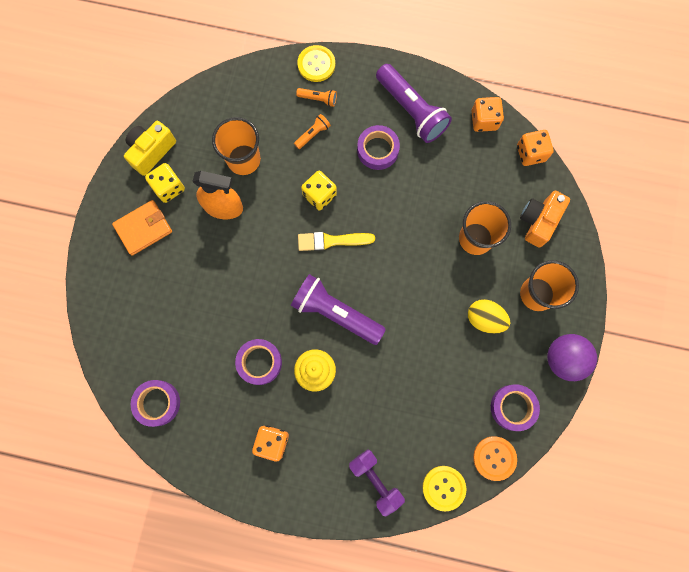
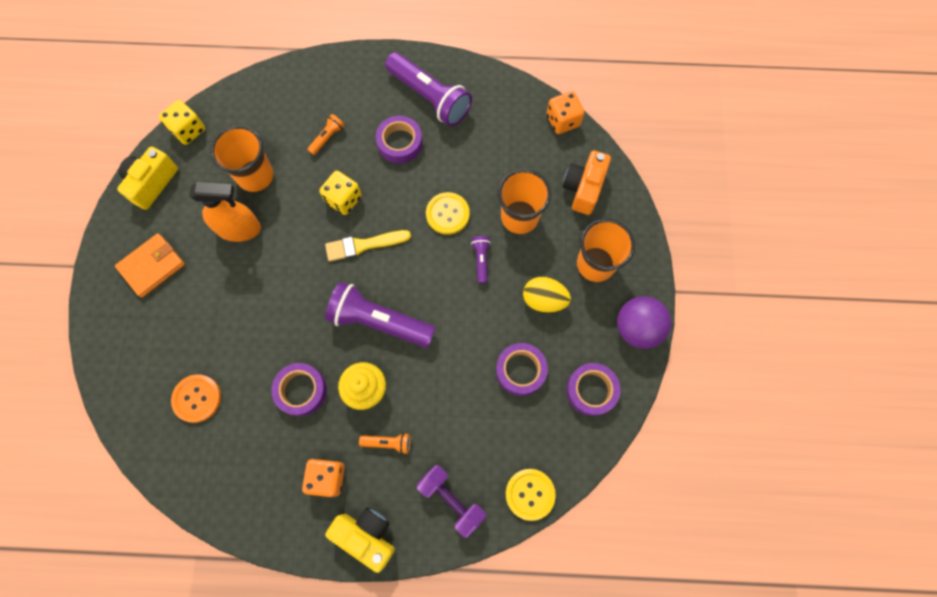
camera: 10 degrees left, 5 degrees down
(157, 403) = (189, 457): purple tape -> purple tape (520, 370)
(169, 188) = (176, 218): yellow dice -> yellow dice (188, 130)
(299, 497) = (366, 535): none -> yellow camera
(316, 64) = (321, 67): yellow button -> yellow button (447, 214)
(318, 99) = (328, 101): orange flashlight -> orange flashlight (388, 443)
(434, 272) = (481, 260): none -> purple flashlight
(484, 120) = (508, 95): orange dice -> none
(494, 458) = (581, 450): orange button -> orange button (197, 398)

